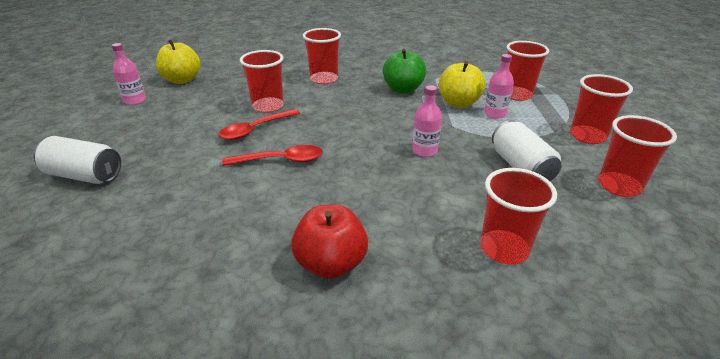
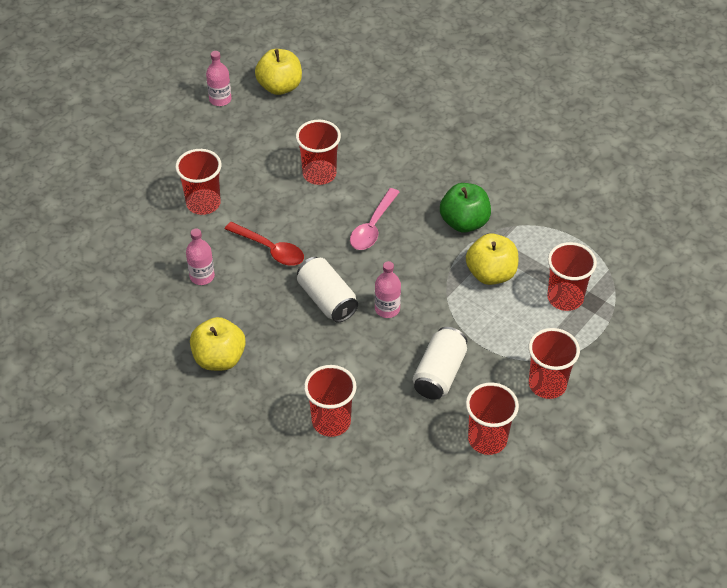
camera: 40 degrees right, 15 degrees up
(84, 175) = (132, 181): white can -> white can (327, 300)
(255, 130) = (282, 200): red spoon -> none
(324, 79) = (407, 161): red cup -> red cup (203, 203)
(331, 263) = (219, 358): red apple -> yellow apple
(346, 115) = (373, 227): none -> pink spoon
(495, 113) = (506, 307): pink bottle -> pink bottle (202, 276)

